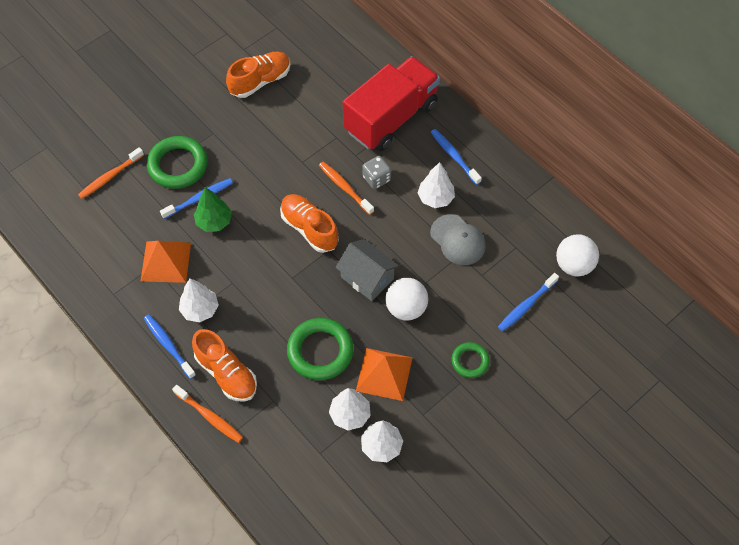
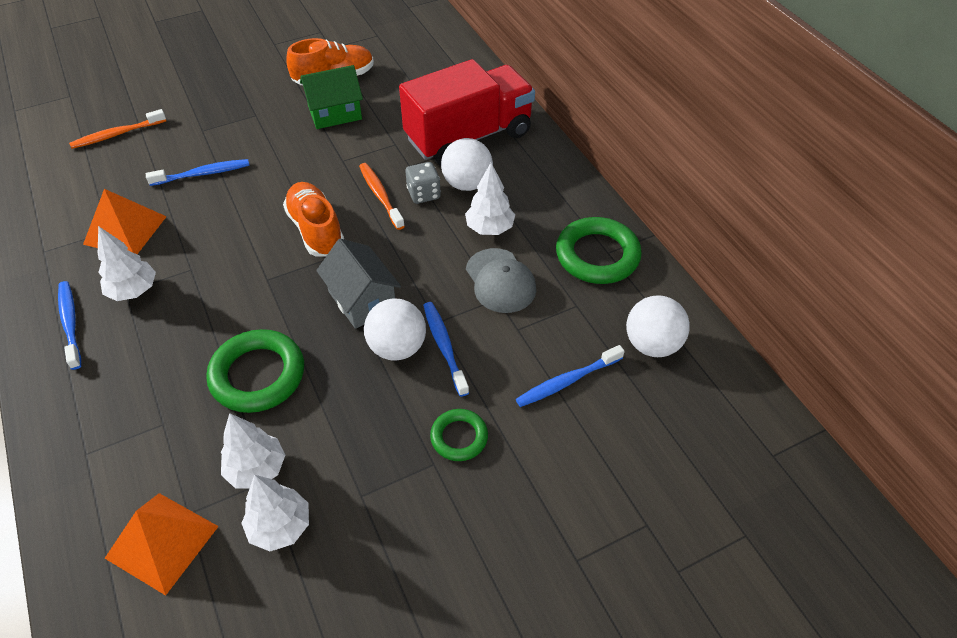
camera: 15 degrees right, 10 degrees down
(178, 165) = (198, 137): green ring -> green ring (597, 255)
(209, 416) = (68, 424): orange toothbrush -> none
(214, 222) = (206, 200): green tree -> none
(226, 373) = (122, 374): orange shoe -> none
(277, 117) = (335, 113): none -> green house
(384, 374) = (330, 425): orange pyramid -> orange pyramid (162, 542)
(405, 162) = (467, 184): none -> white ball
(454, 156) = (531, 188): blue toothbrush -> blue toothbrush (444, 346)

